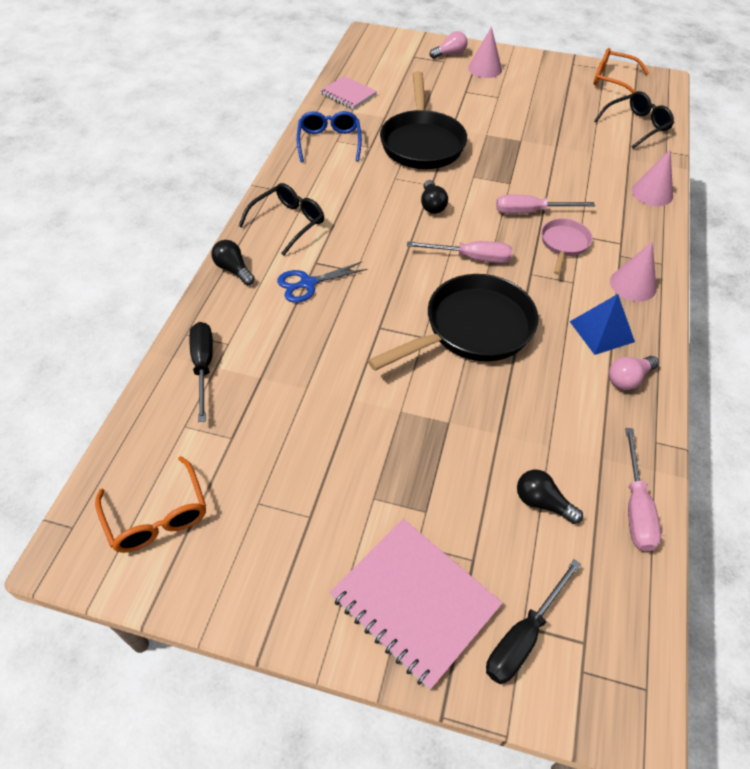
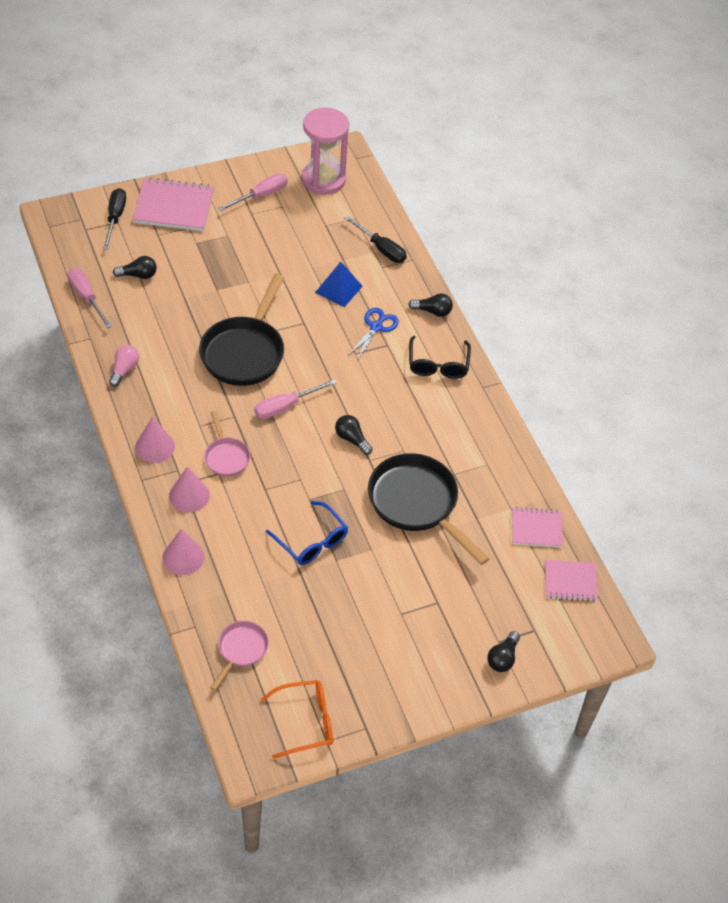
camera: 140 degrees right, 0 degrees up
(157, 516) = (323, 179): orange glasses -> pink hourglass
(329, 142) = (490, 458): blue glasses -> blue glasses (311, 541)
(360, 64) = (570, 582): none -> pink notebook
(449, 54) = (503, 658): pink light bulb -> black light bulb
(485, 69) = (448, 655): pink cone -> pink cone (189, 495)
(531, 212) = (271, 476): pink screwdriver -> pink screwdriver (261, 195)
(601, 331) = (158, 395): blue pyramid -> blue pyramid (338, 289)
(636, 126) = (241, 650): black glasses -> pink pan

